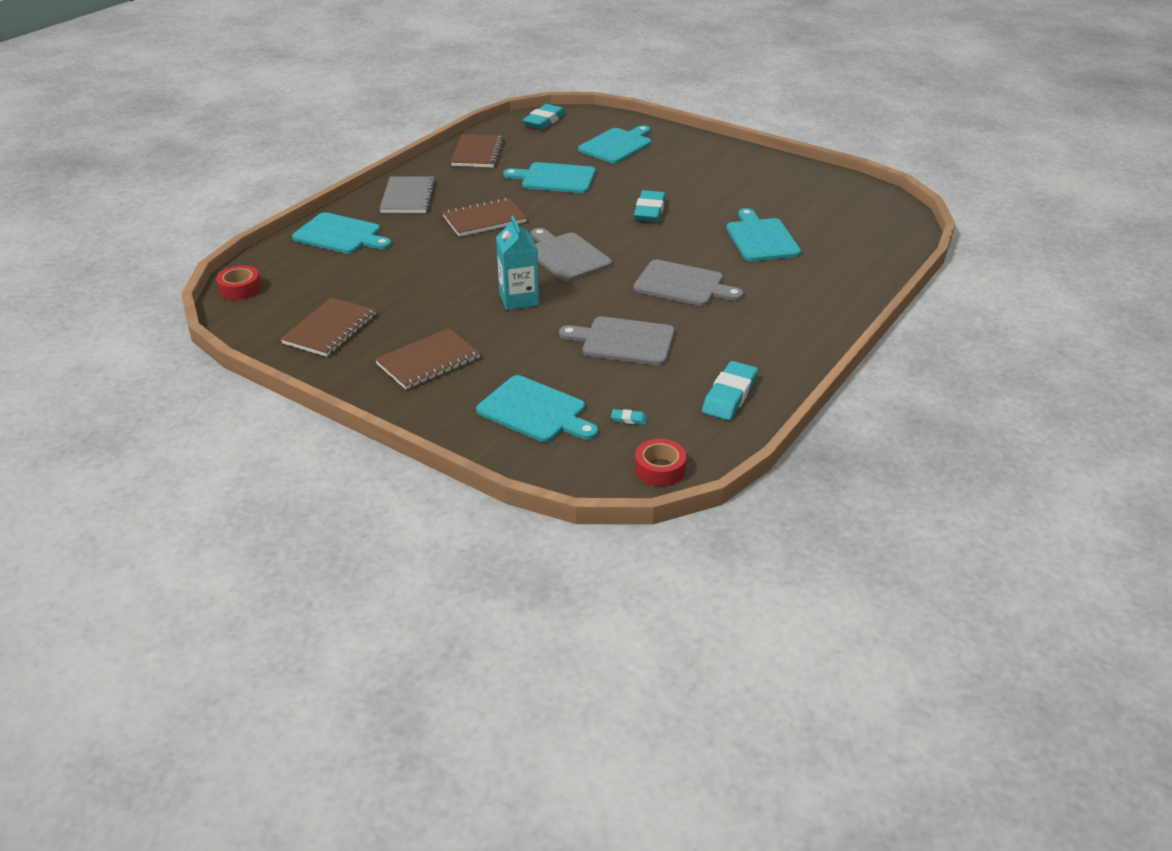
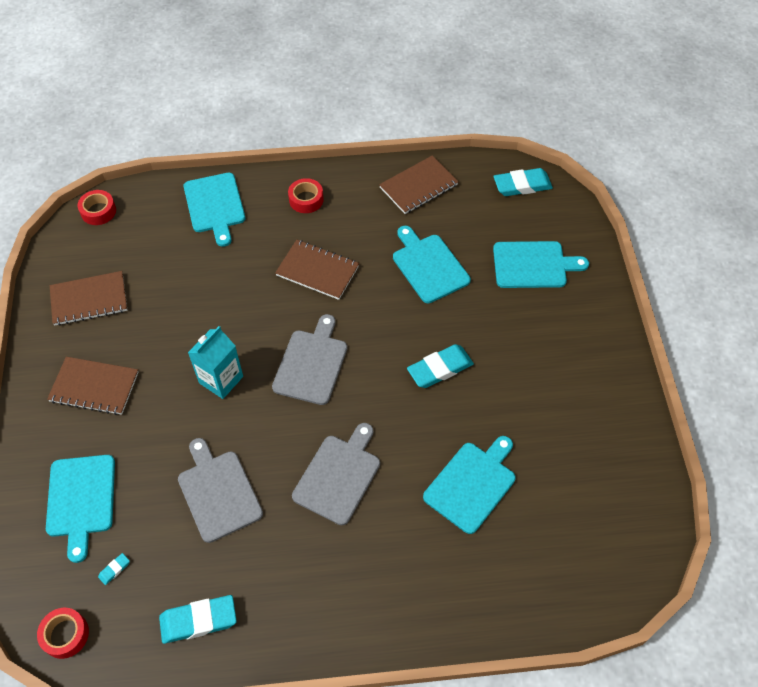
camera: 50 degrees right, 20 degrees up
(408, 197) = (306, 200): grey notebook -> red tape
(629, 419) = (114, 569): turquoise eraser -> turquoise eraser turned 75 degrees clockwise
(682, 285) = (339, 476): grey cutting board -> grey cutting board turned 135 degrees counterclockwise

